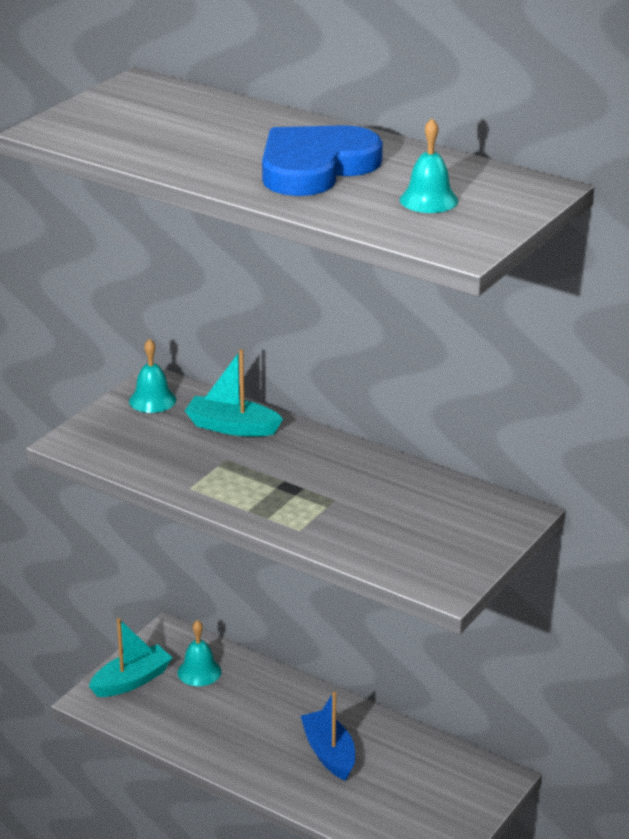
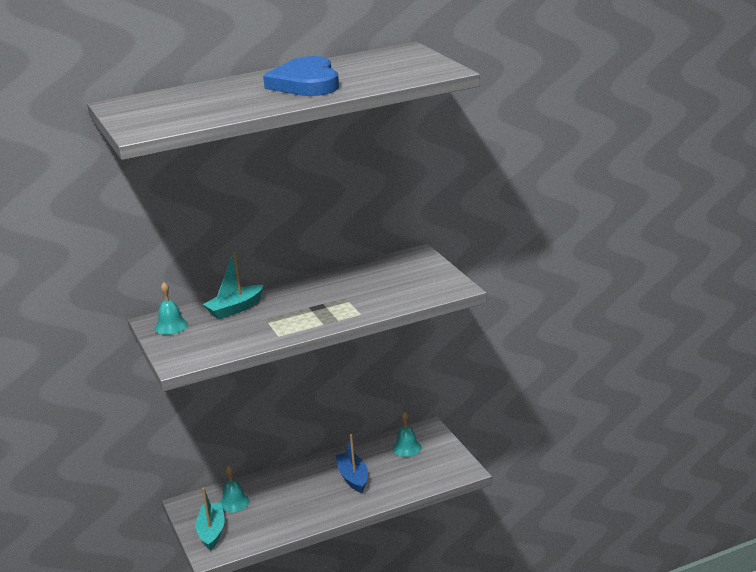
camera: 55 degrees left, 5 degrees down
(329, 753) = (353, 478): blue boat -> blue boat turned 60 degrees clockwise
(428, 200) = (384, 69): turquoise bell -> turquoise bell (407, 448)

